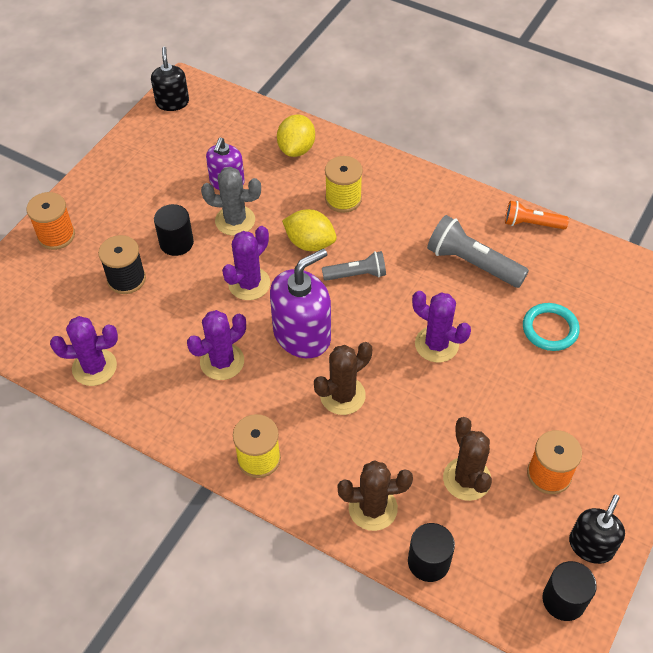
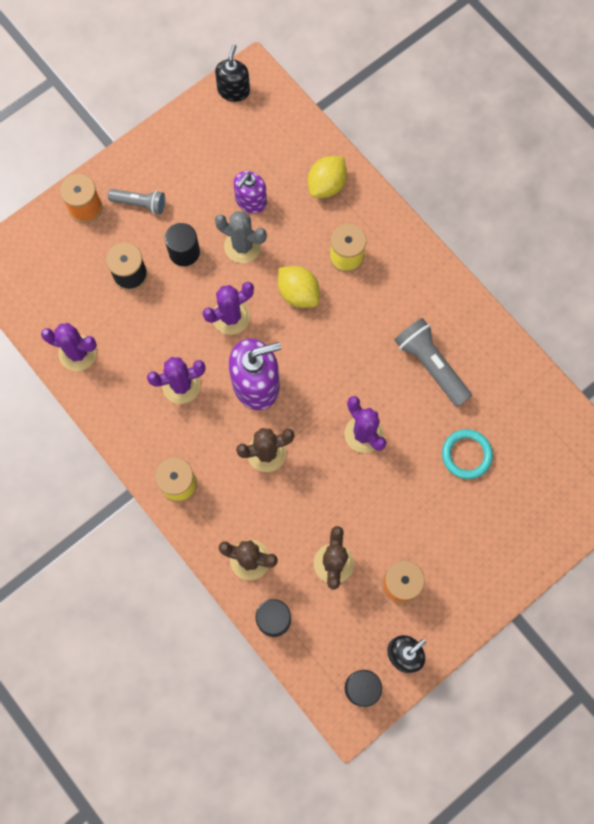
camera: 20 degrees right, 20 degrees up
(356, 275) = (325, 341): grey flashlight -> grey flashlight (140, 204)
(532, 224) = (503, 343): orange flashlight -> none

